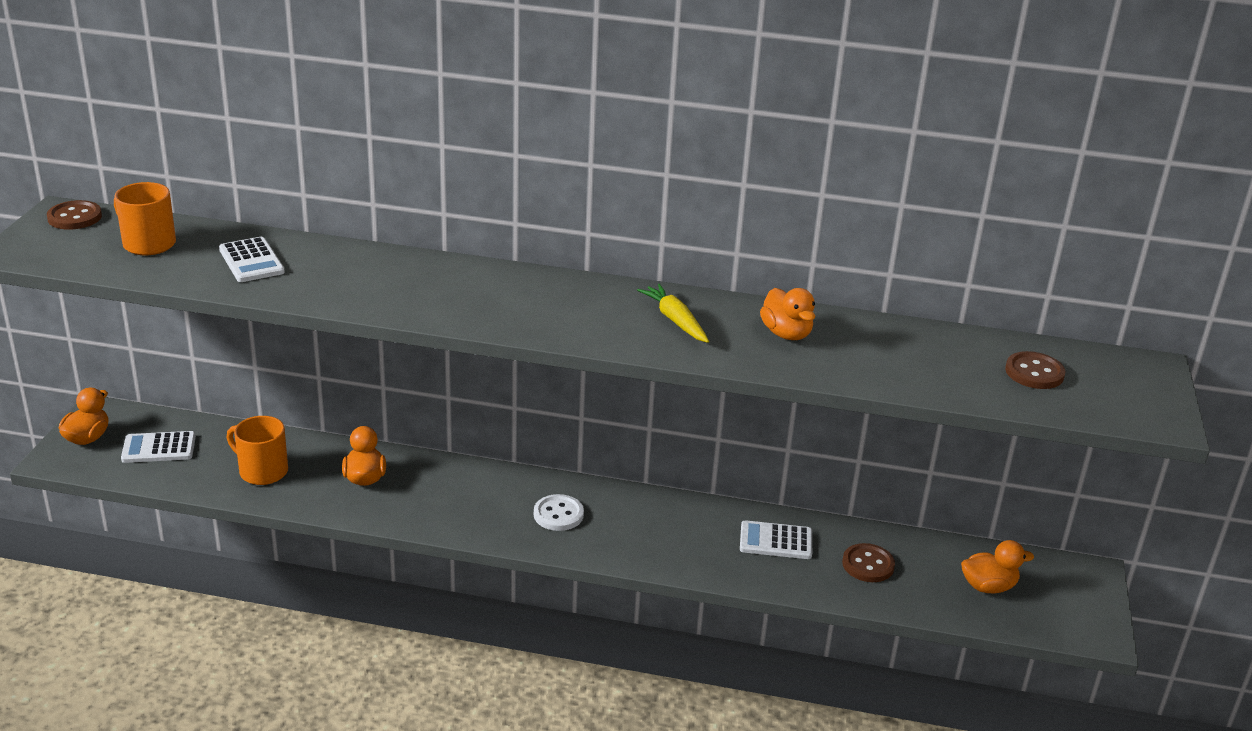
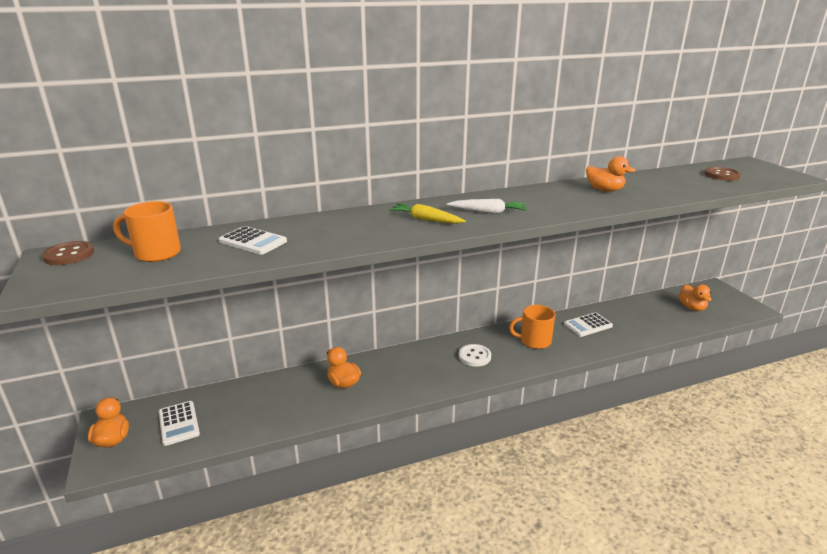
camera: 30 degrees left, 5 degrees down
(159, 448) = (179, 423): white calculator -> white calculator turned 75 degrees counterclockwise
(262, 471) = (271, 407): orange mug -> orange mug (534, 341)
(564, 313) = (488, 212): none -> white carrot
(675, 320) = (547, 199): yellow carrot -> yellow carrot (426, 220)
(868, 565) = (637, 319): brown button -> none
(988, 586) = (691, 308): orange duck -> orange duck turned 120 degrees clockwise

